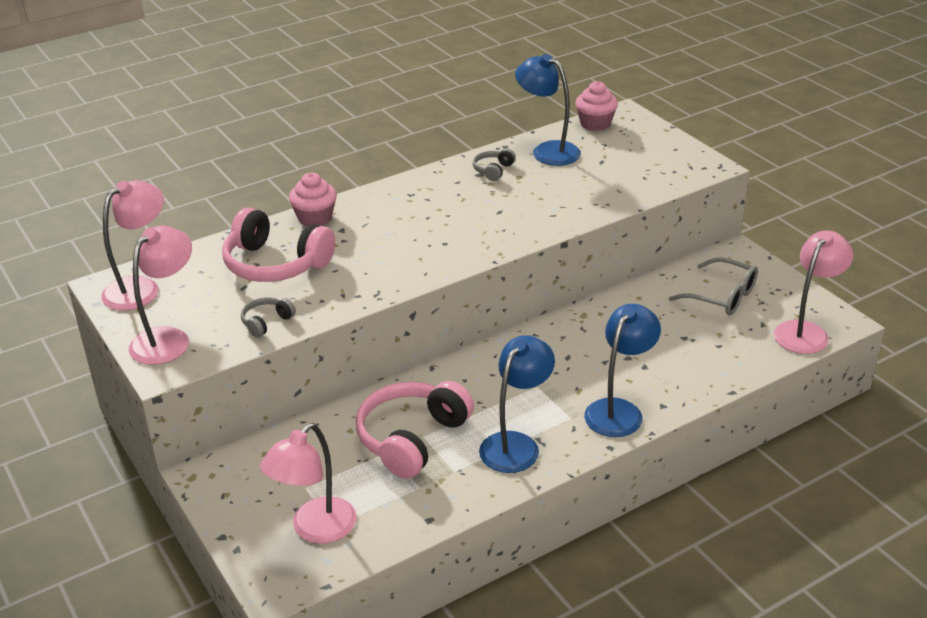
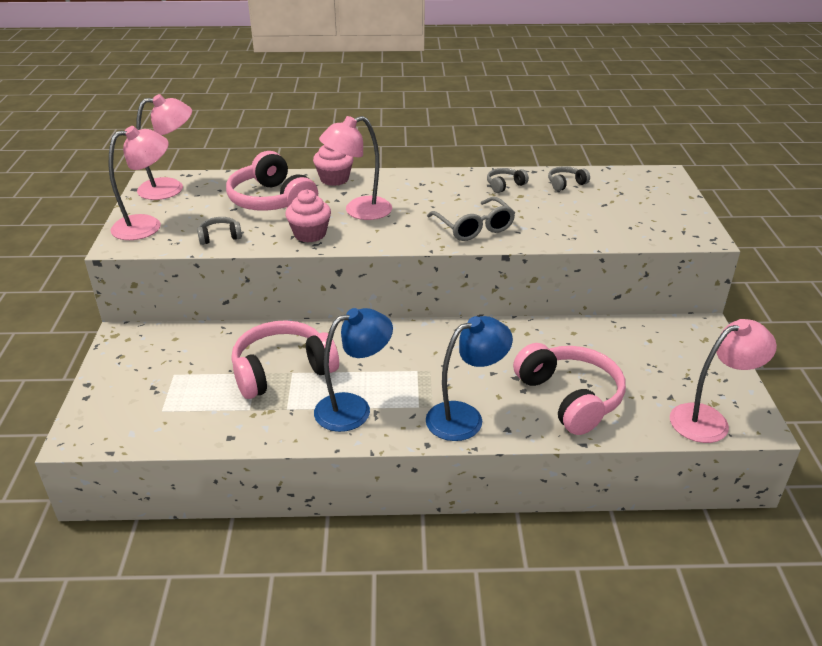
camera: 30 degrees right, 0 degrees up
(315, 529) = (148, 407): pink lamp -> pink lamp (358, 211)
(547, 151) = (566, 184): blue lamp -> grey headphones
(595, 124) = (629, 175): pink cupcake -> pink cupcake (310, 234)
(687, 357) = (570, 398): none -> pink headphones
(722, 296) = (652, 359): grey glasses -> grey glasses (474, 227)

